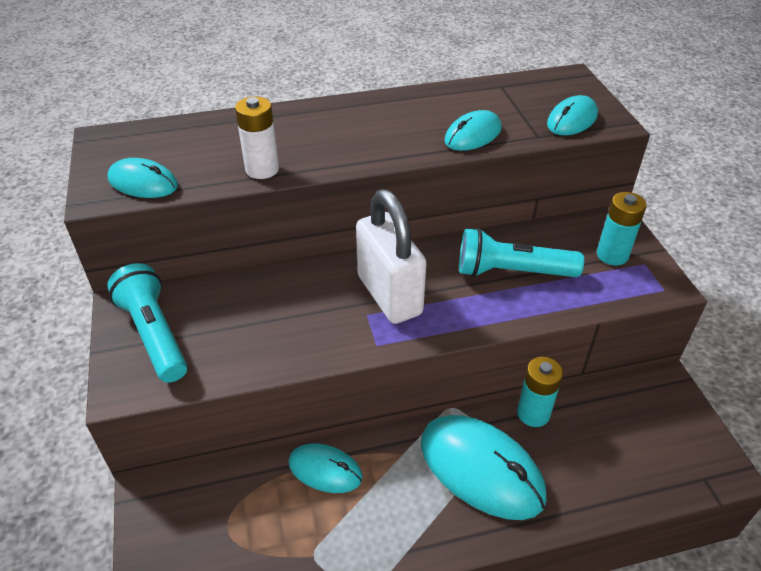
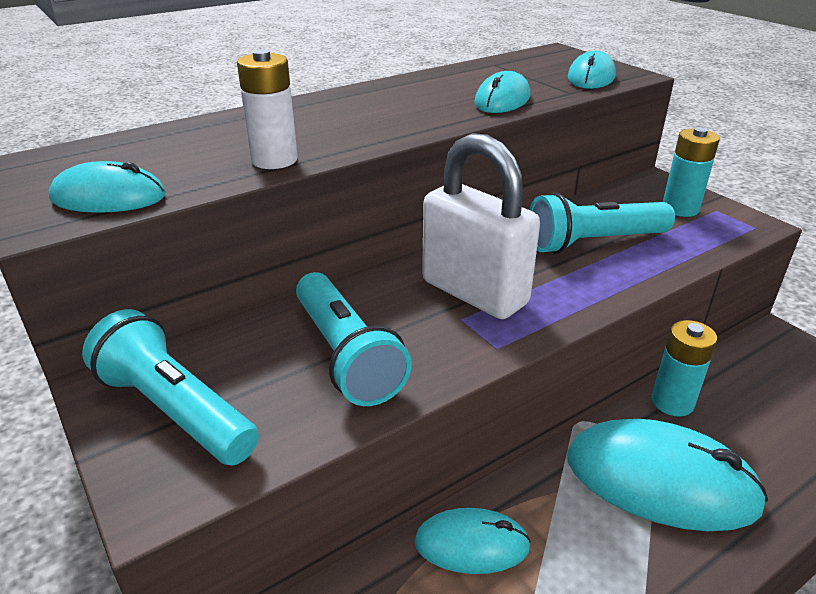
camera: 20 degrees left, 10 degrees down
(273, 323) = (346, 355): none -> turquoise flashlight

